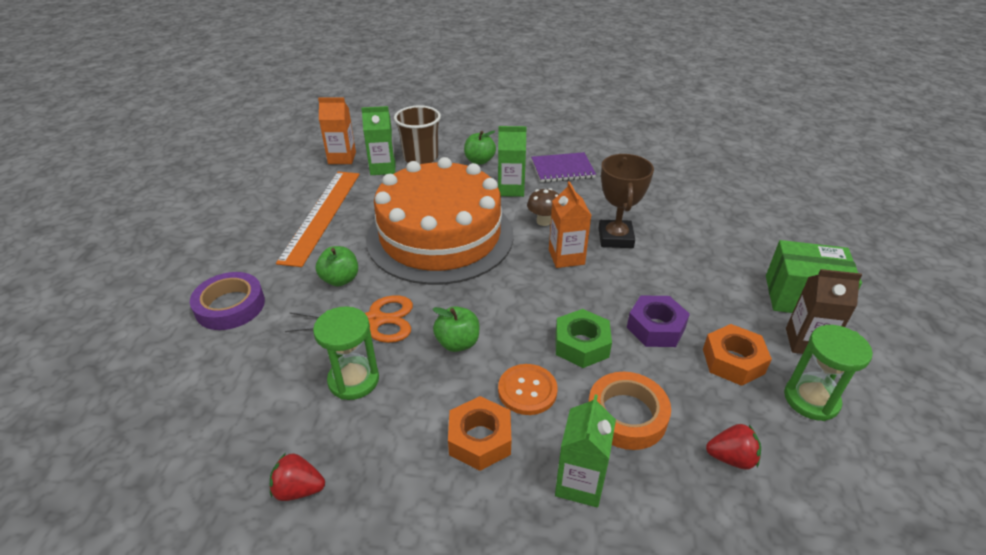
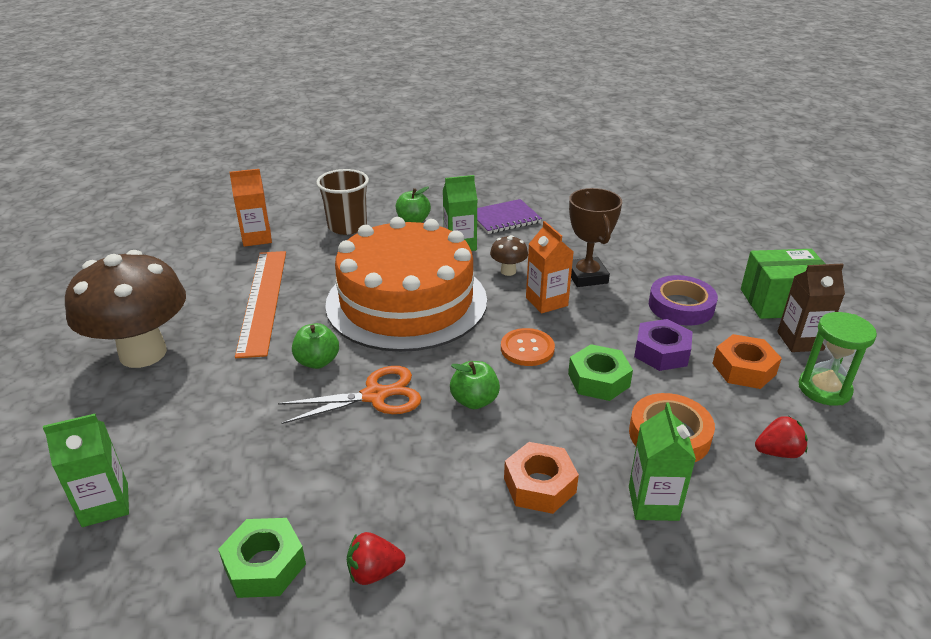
camera: 15 degrees left, 5 degrees down
(208, 247) = (143, 353): none -> brown mushroom
(214, 460) = (264, 565): none -> green nut
(230, 306) = (202, 409): purple tape -> purple tape (681, 306)
(353, 380) = (381, 457): green hourglass -> none
(383, 168) = (309, 242): green carton -> green carton (105, 505)
(527, 390) = (565, 431): orange button -> orange button (527, 349)

